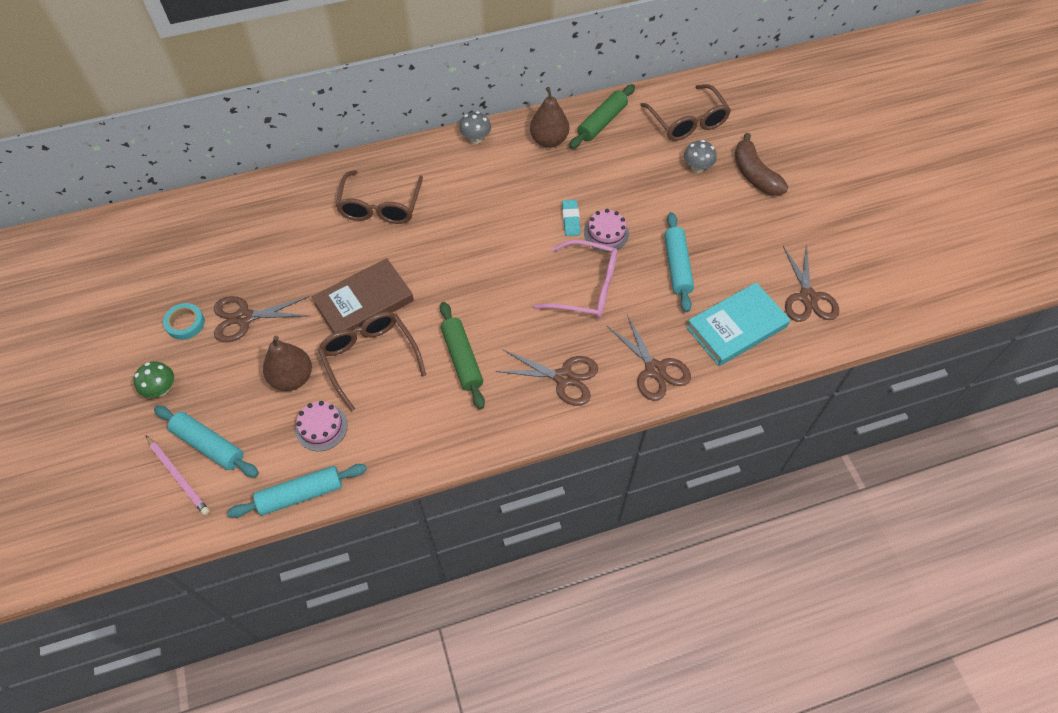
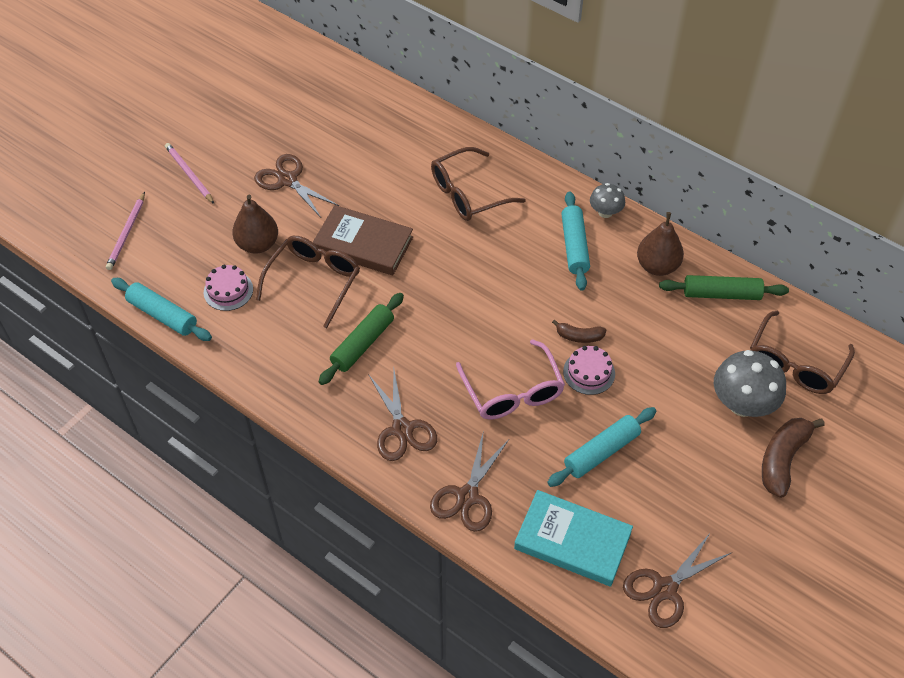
camera: 55 degrees right, 5 degrees down
(161, 389) = (189, 174): green mushroom -> pink pencil
(185, 323) = (254, 150): turquoise tape -> none
(209, 445) = (164, 233): turquoise rolling pin -> turquoise rolling pin (574, 246)
(570, 220) = (579, 336): turquoise eraser -> brown banana
(697, 167) = (742, 404): grey mushroom -> grey mushroom, size x1.77

